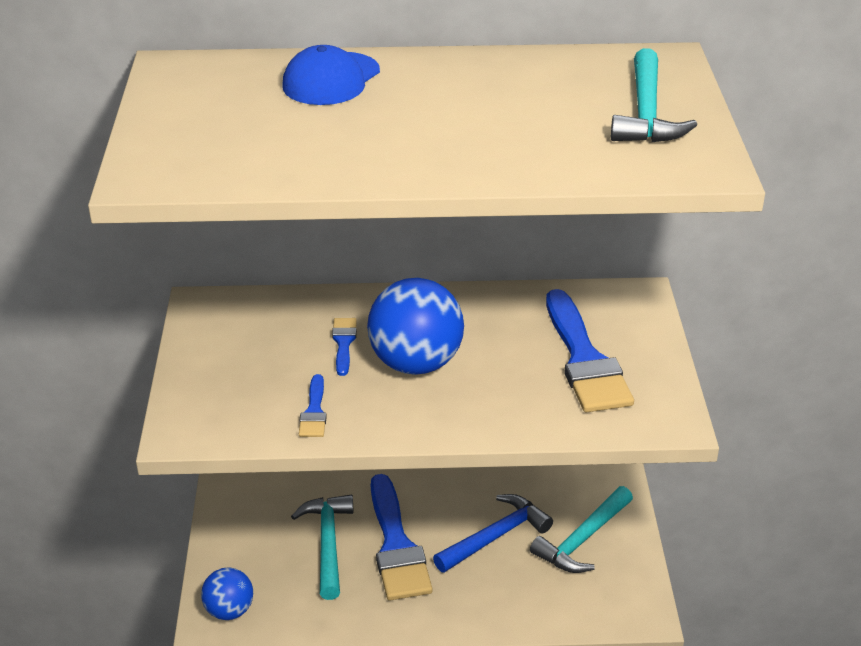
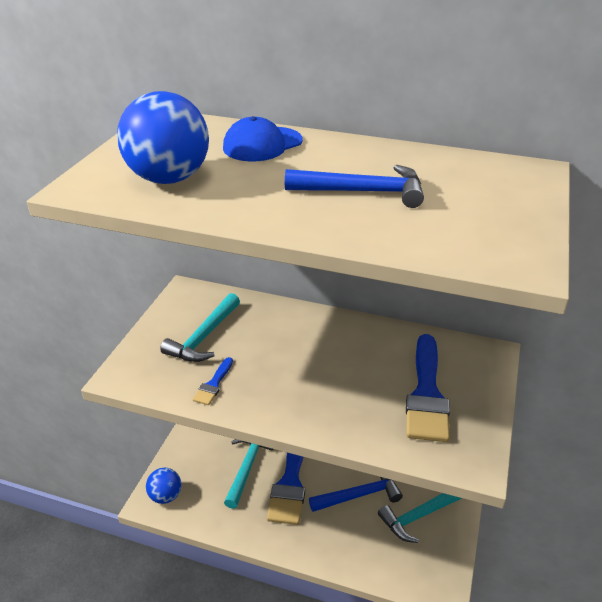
camera: 20 degrees right, 0 degrees up
(343, 343) = (261, 339): blue brush -> none
(415, 363) = (302, 366): blue ball -> blue ball (169, 179)
(495, 118) = (364, 192): none -> blue hammer
(646, 113) = (492, 209): turquoise hammer -> turquoise hammer (204, 337)

